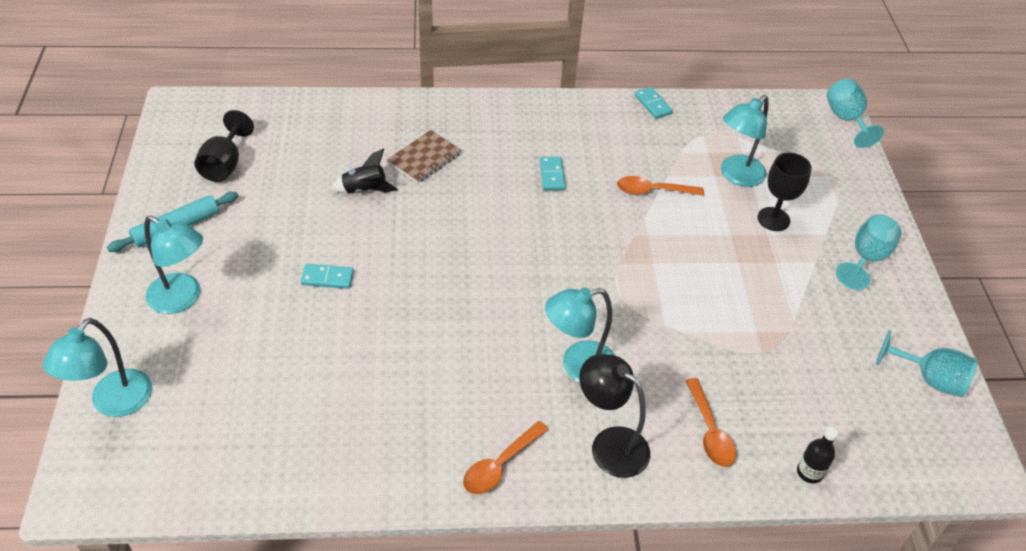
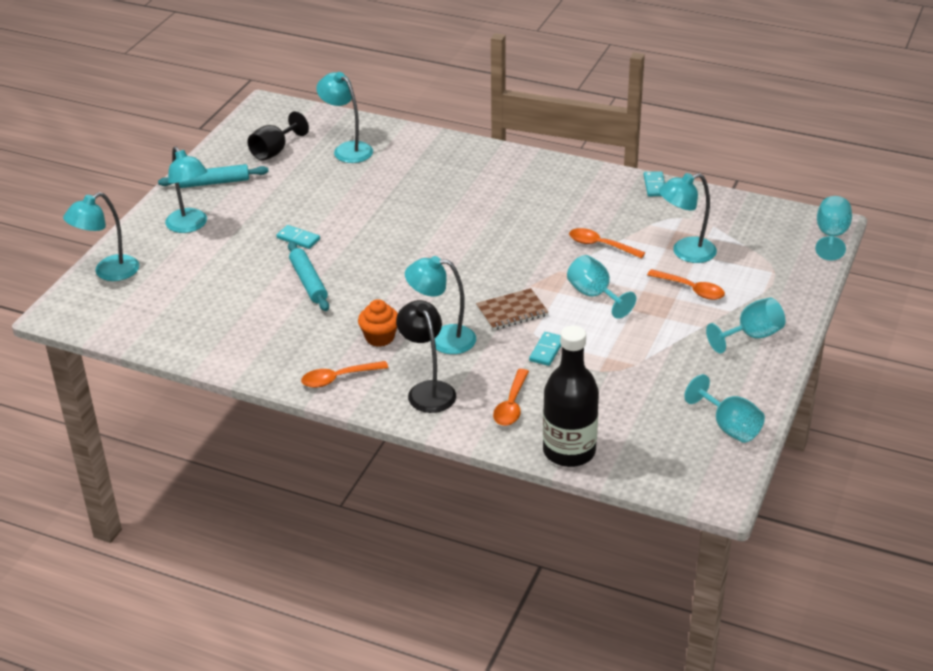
camera: 30 degrees right, 10 degrees down
(309, 141) = (347, 149): none -> turquoise lamp
(365, 190) = (366, 190): black rocket -> none
(377, 336) = (308, 282): none -> turquoise rolling pin
(424, 158) = (428, 180): brown notebook -> brown notebook (512, 311)
(509, 388) = (379, 337): none -> orange cupcake
(552, 175) = (523, 215): turquoise domino -> turquoise domino (546, 350)
(690, 255) = (594, 295): none -> turquoise goblet
(773, 219) = (691, 289): black goblet -> orange spoon
(809, 472) = (569, 451): black bottle -> black bottle, size x2.32

